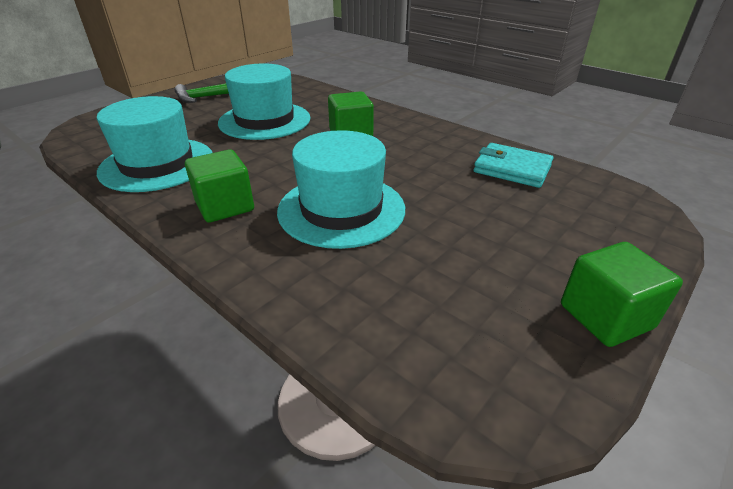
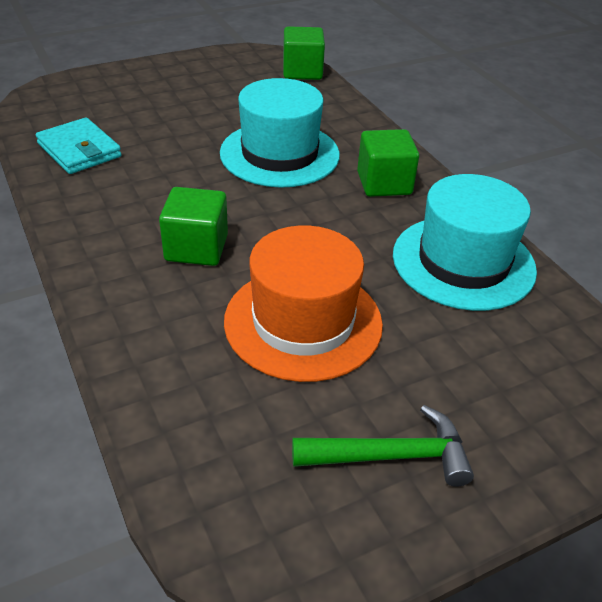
camera: 160 degrees left, 5 degrees up
(265, 120) = (303, 322): turquoise hat -> orange hat
(605, 316) = (178, 63): green cube -> green cube (302, 71)

